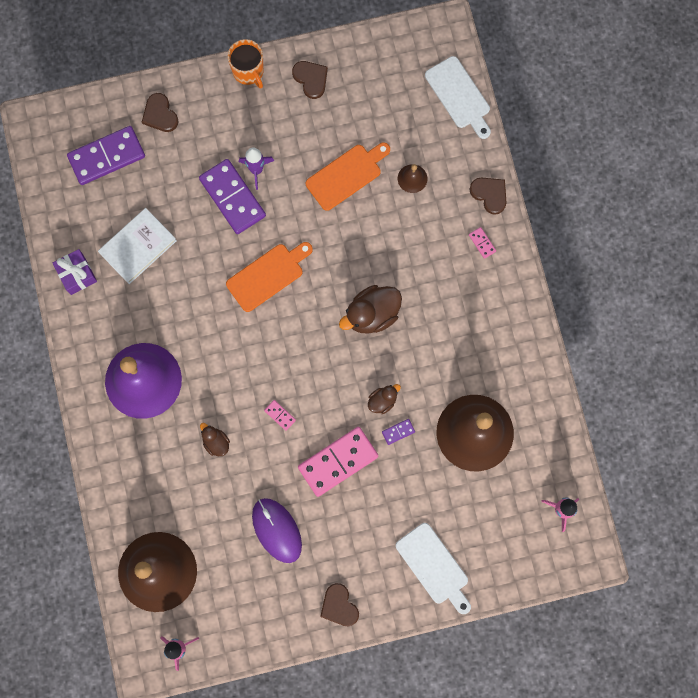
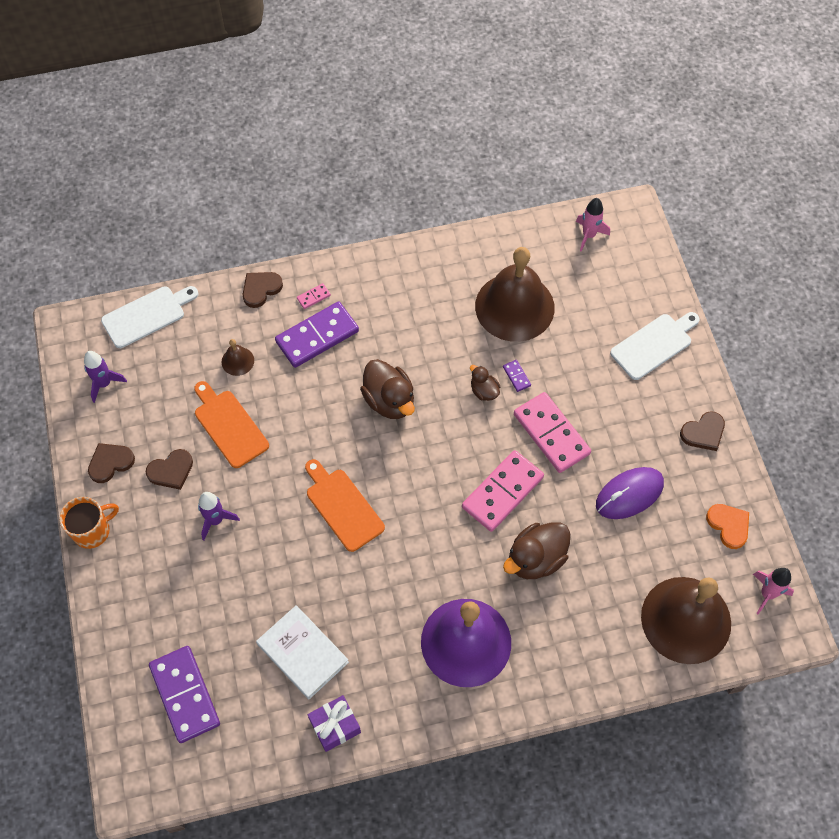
camera: 90 degrees left, 15 degrees down
(160, 114) = (136, 631): brown heart -> brown heart (171, 471)
(216, 442) = (535, 559): brown duck -> brown duck, size x1.84
(232, 197) = (247, 546): purple domino -> purple domino (317, 336)
(245, 620) = (728, 525): none -> orange heart
(280, 415) = (502, 492): pink domino -> pink domino, size x2.43
(388, 66) = (104, 384): none -> purple rocket

